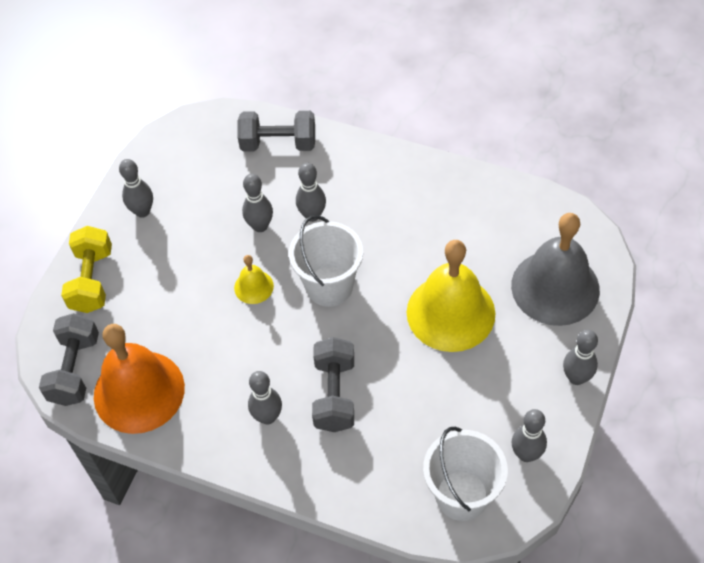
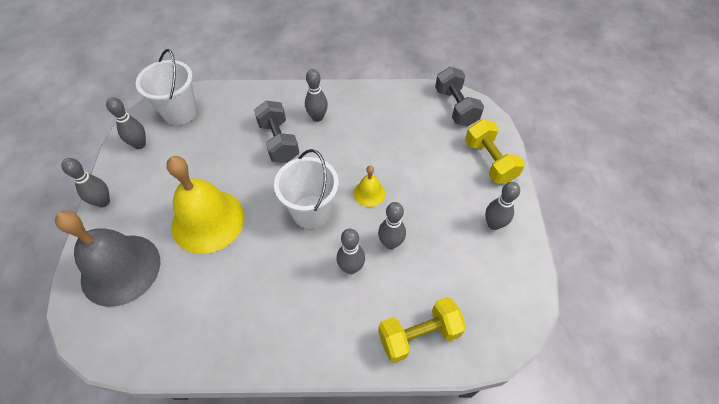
camera: 155 degrees right, 0 degrees up
(139, 391) = (407, 107): orange bell -> none
(278, 143) = (419, 335): grey dumbbell -> yellow dumbbell

